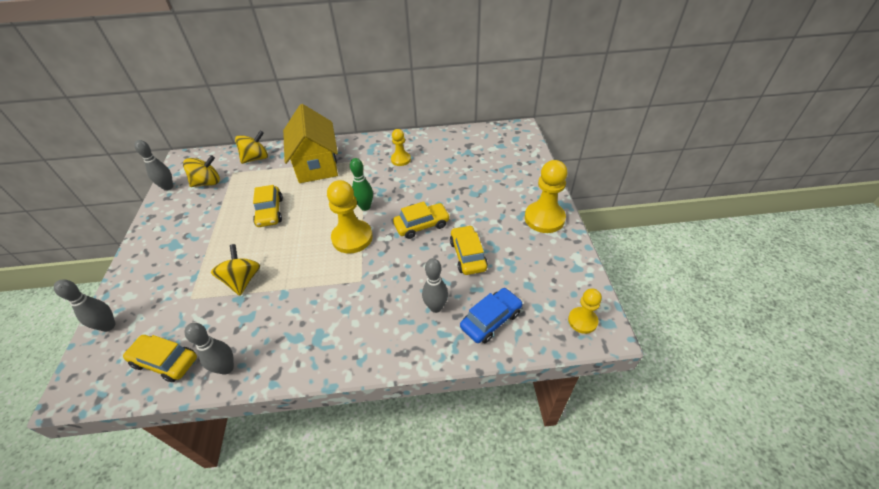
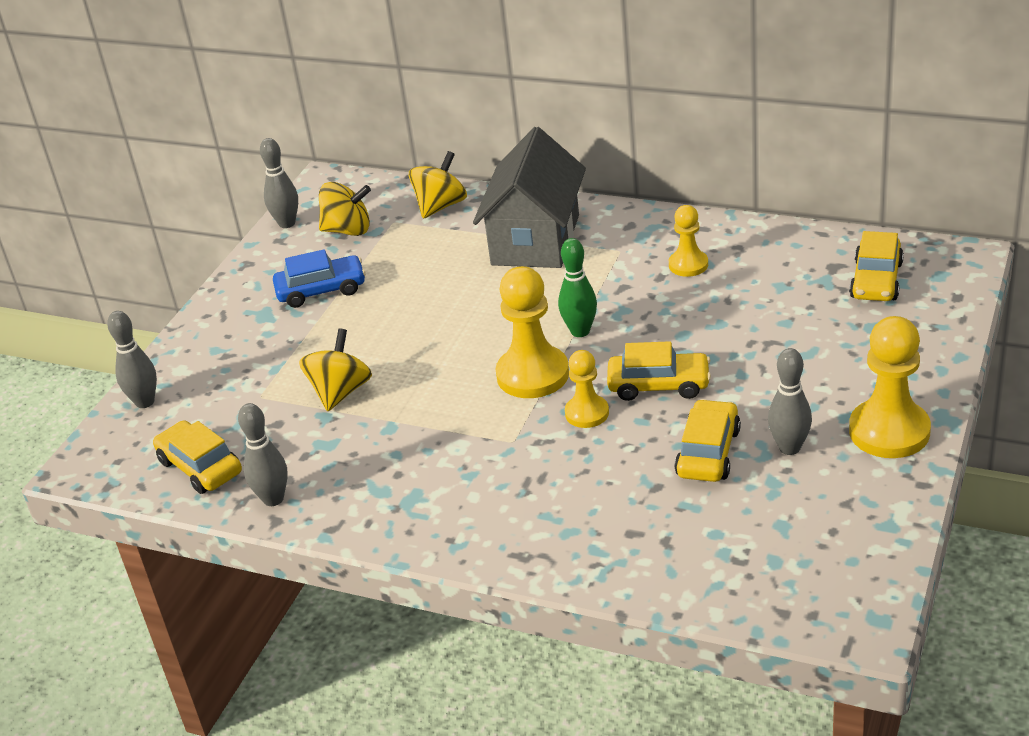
camera: 30 degrees right, 10 degrees down
(256, 158) = (440, 206): yellow spinning top -> yellow spinning top turned 45 degrees counterclockwise
(270, 212) = (424, 301): yellow car -> yellow car (876, 280)
(316, 164) = (535, 240): yellow house -> grey house
(436, 307) = (607, 511): grey bowling pin -> grey bowling pin (789, 448)
(491, 320) = (683, 554): blue car -> blue car (321, 290)
(582, 321) = (836, 602): yellow pawn -> yellow pawn (587, 413)

